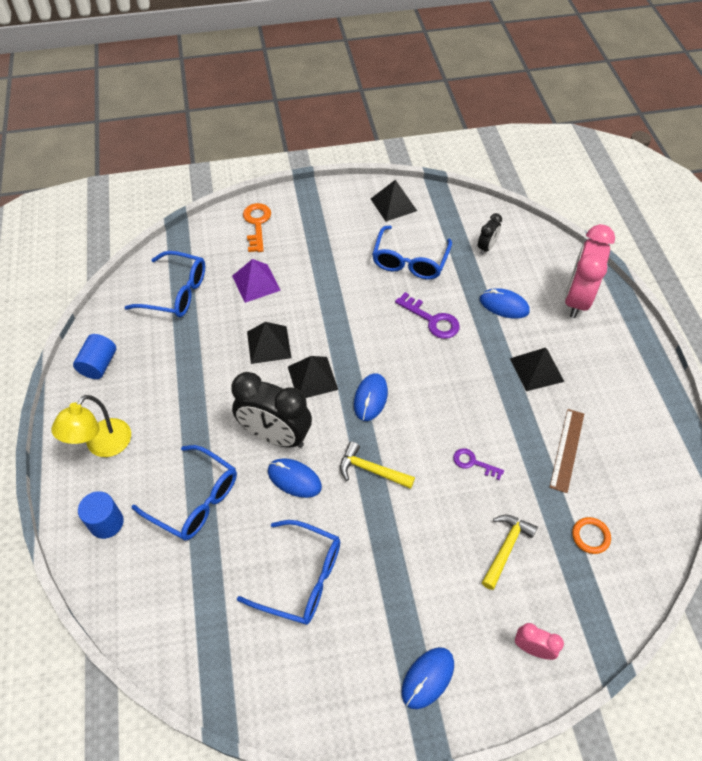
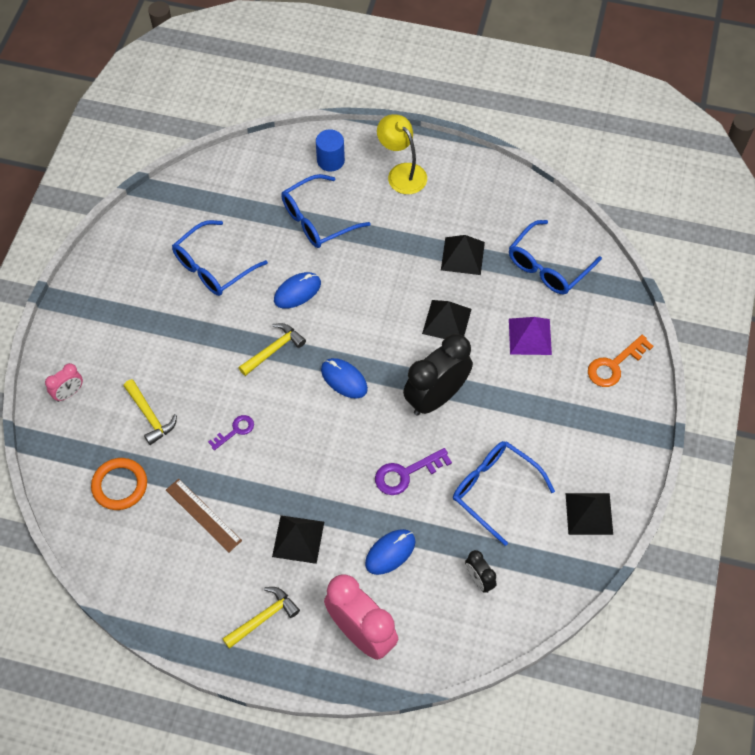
camera: 115 degrees right, 5 degrees up
(99, 365) = (488, 188): blue cylinder -> none
(257, 224) = (614, 365): orange key -> orange key turned 120 degrees clockwise
(275, 436) = (345, 293): black clock -> black clock (436, 397)
(312, 378) = (391, 342): black pyramid -> black pyramid (462, 256)
(427, 678) = (94, 316): blue mouse -> none
(590, 536) = (120, 485): orange ring -> orange ring, size x1.57
(615, 365) = (263, 618): none -> yellow hammer

